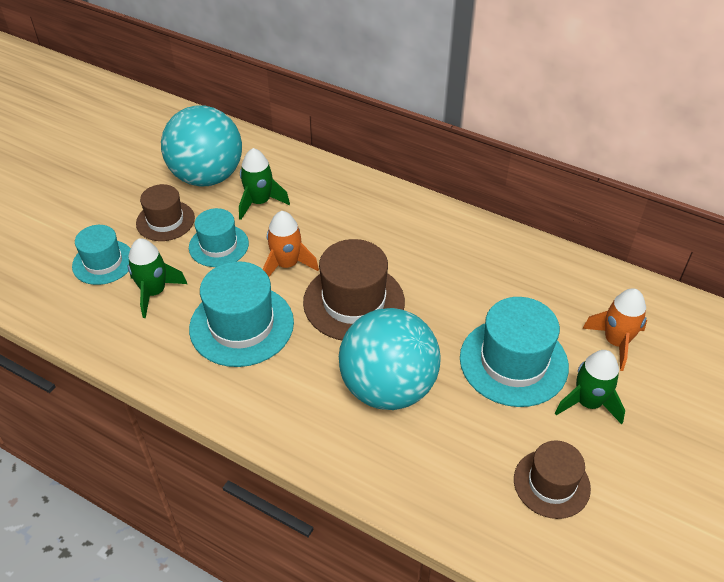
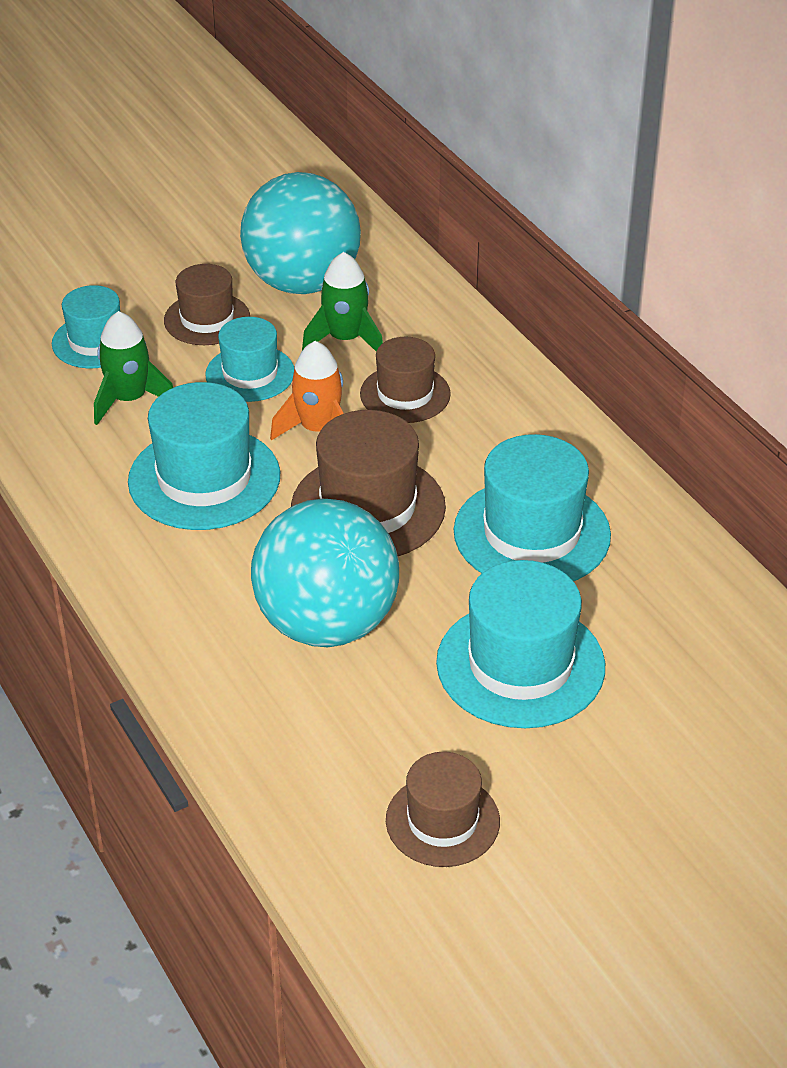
camera: 30 degrees right, 5 degrees down
(320, 223) = (405, 394): none -> brown hat
(455, 278) = (532, 533): none -> turquoise hat
(588, 403) = (580, 755): green rocket -> none
(615, 342) = (691, 702): orange rocket -> none

